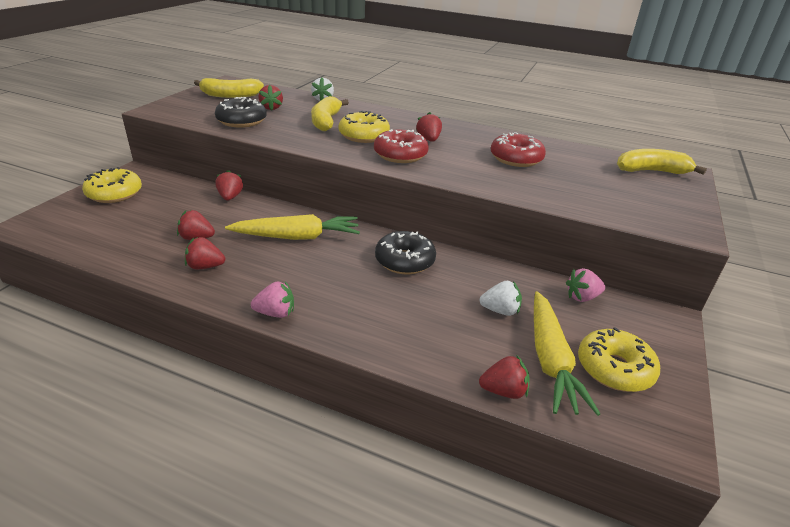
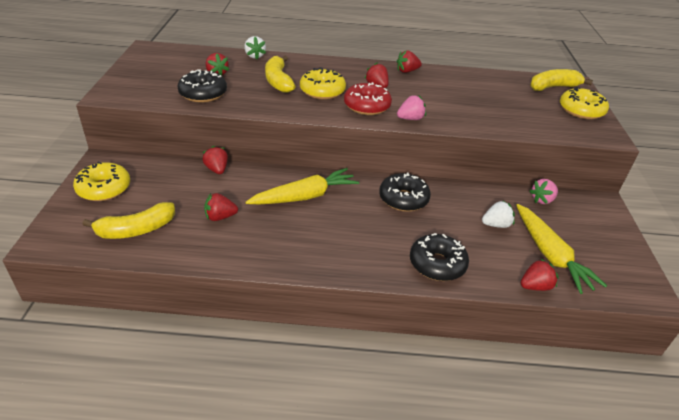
camera: 20 degrees left, 5 degrees up
(205, 266) = (250, 242): red strawberry -> red strawberry (407, 71)
(230, 95) = (165, 65): yellow banana -> yellow banana (136, 230)
(275, 313) = (339, 269): pink strawberry -> pink strawberry (410, 119)
(393, 335) = (437, 264): none -> black donut
(516, 159) = (455, 93): red donut -> none
(614, 369) = (591, 250): yellow donut -> yellow donut (581, 110)

